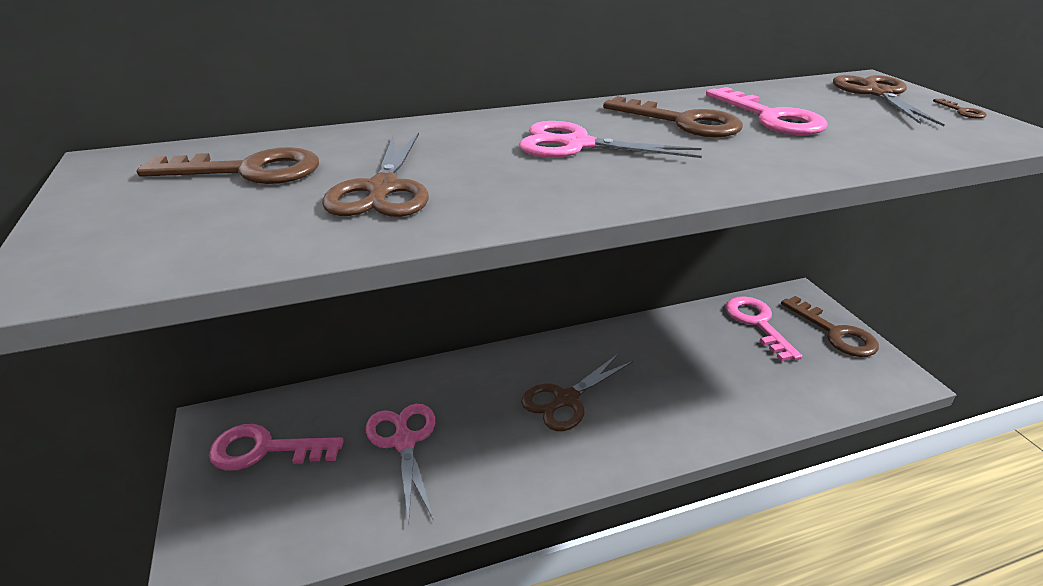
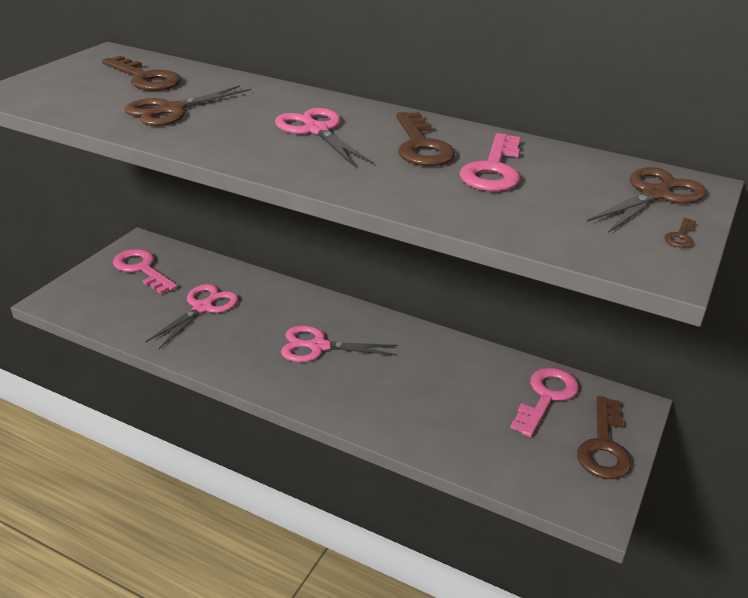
camera: 45 degrees right, 0 degrees up
(566, 399) = (319, 346): brown scissors -> pink scissors

